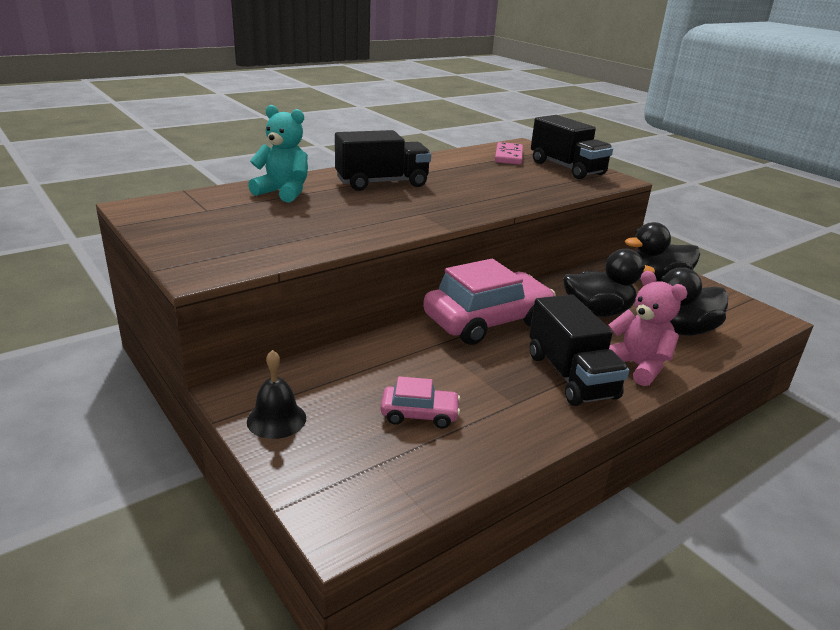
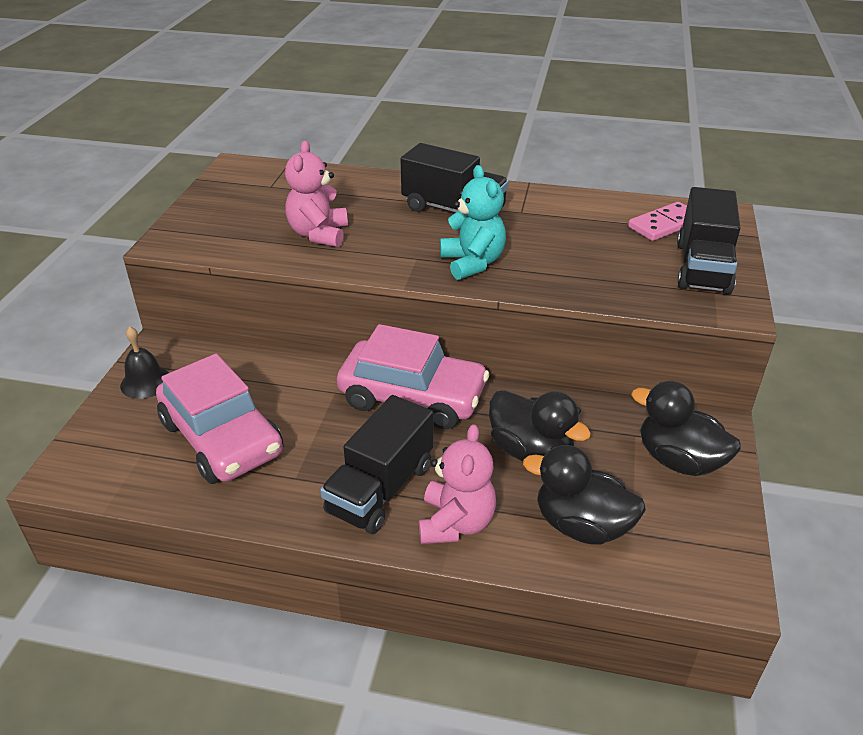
camera: 50 degrees right, 10 degrees up
(283, 192) = (353, 189): turquoise teddy bear -> turquoise teddy bear (472, 263)
(321, 224) = (318, 234): none -> pink teddy bear
(419, 414) = (222, 438): pink car -> pink car, size x2.06

